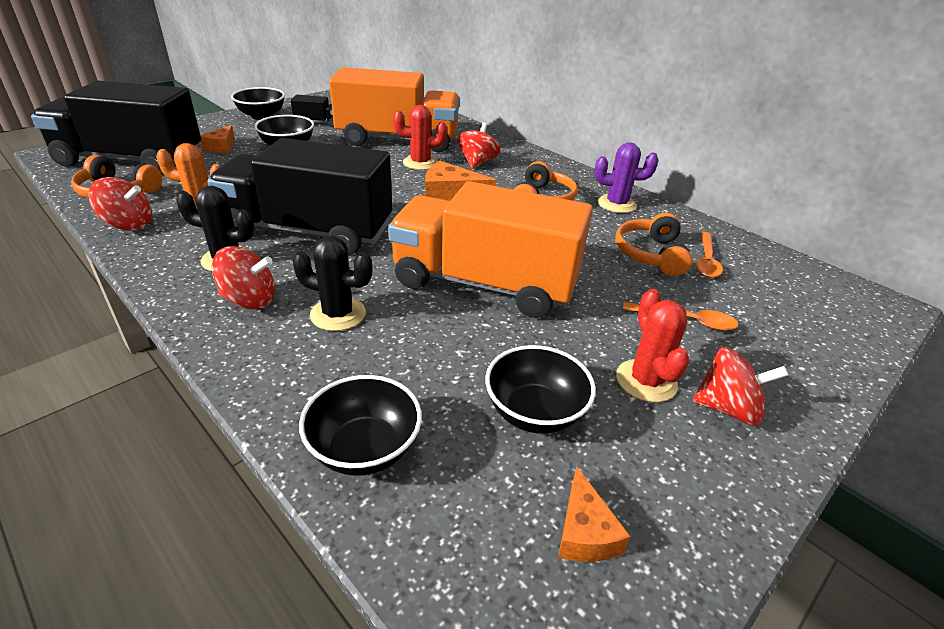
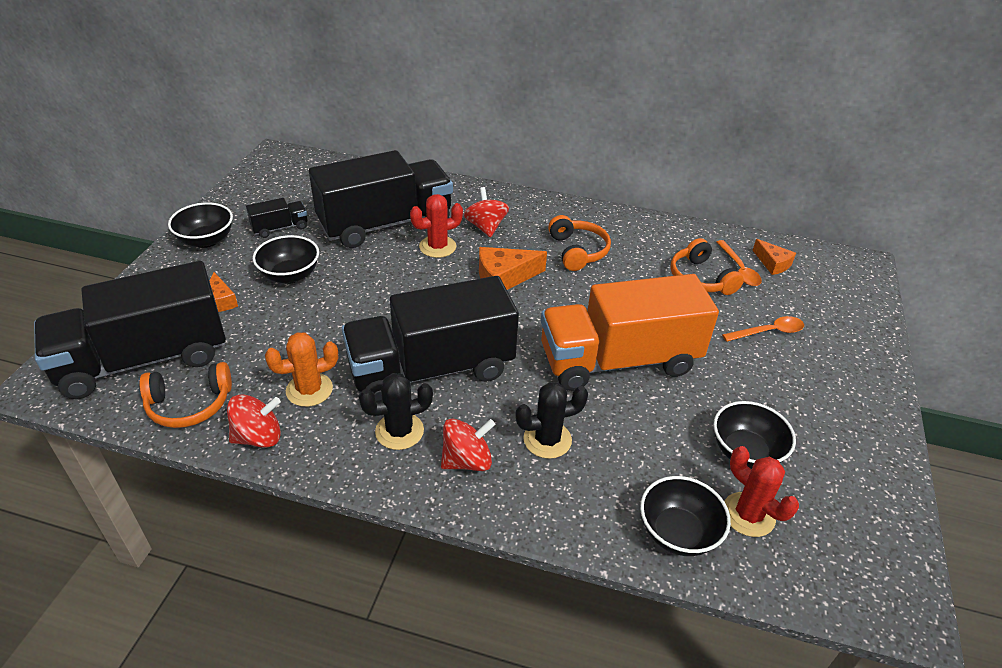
camera: 30 degrees left, 5 degrees up
(398, 140) = (386, 224): orange truck -> black truck
(584, 532) = (836, 515): orange cheese -> orange cheese (772, 263)
(616, 204) = (636, 234): purple cactus -> none
(646, 381) = (784, 394): red cactus -> red cactus (748, 514)
(727, 408) = (840, 392): red spinning top -> none

